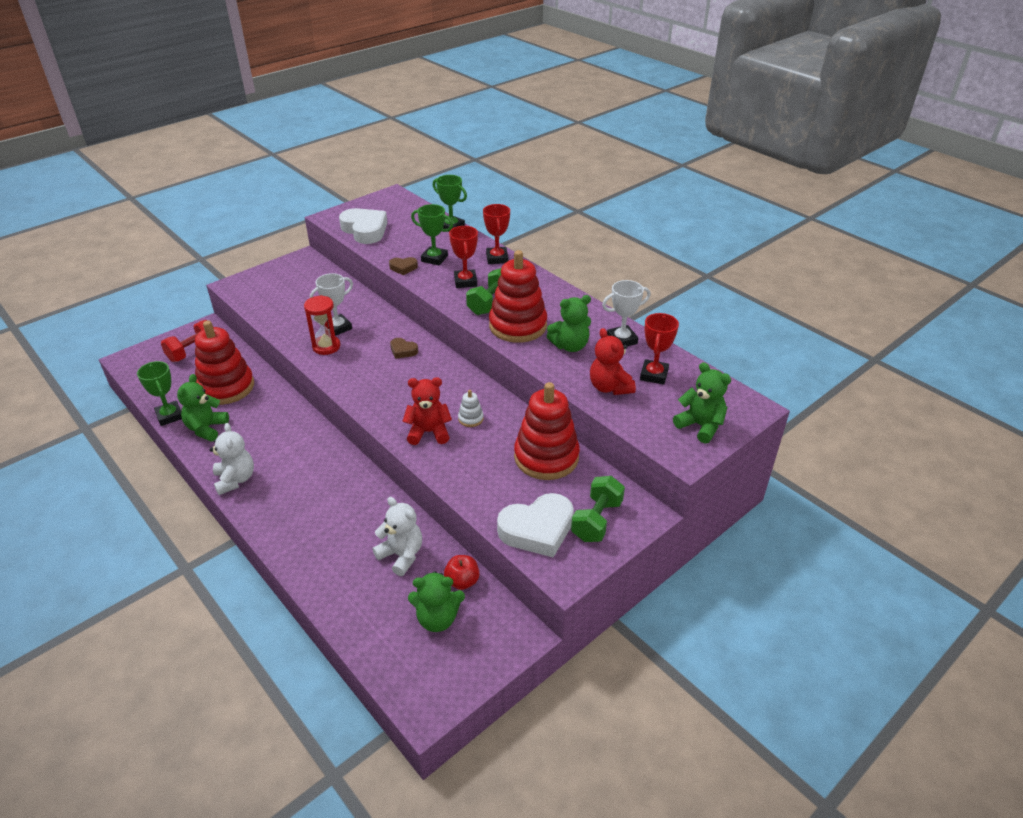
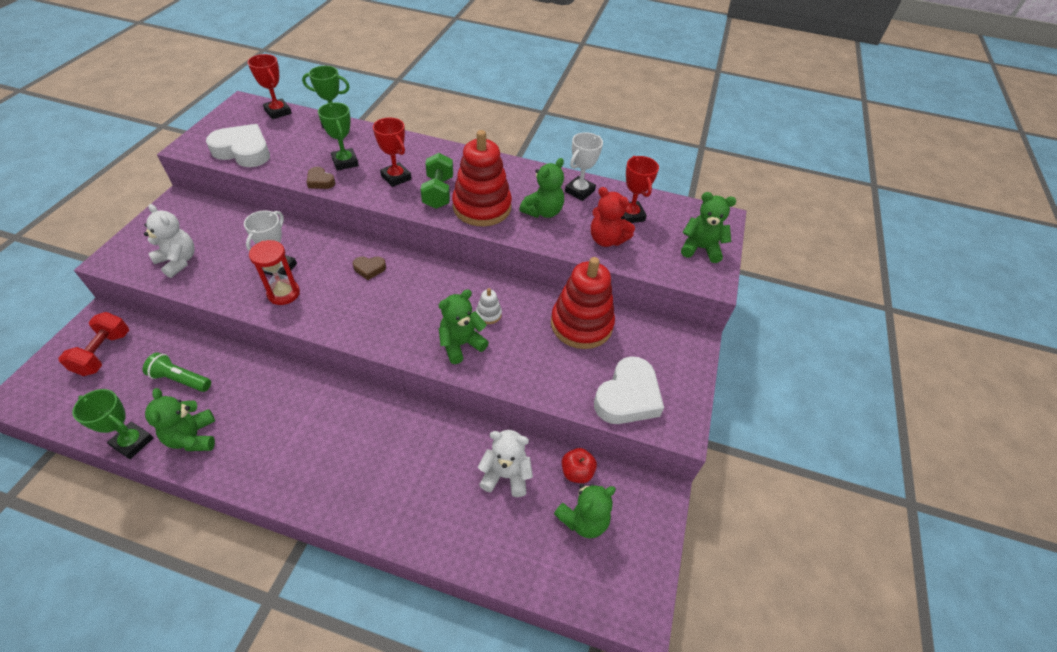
camera: 35 degrees left, 10 degrees up
(226, 387) = (180, 379): red stacking toy -> green flashlight
(235, 480) = (274, 480): white teddy bear -> white teddy bear (178, 261)
(403, 268) = (320, 181): brown heart -> brown heart turned 75 degrees clockwise
(428, 432) = (461, 344): red teddy bear -> green teddy bear
(434, 259) = (345, 162): green trophy -> green trophy turned 75 degrees clockwise
(497, 258) = (407, 144): red trophy -> red trophy (278, 112)
(596, 520) = (665, 365): green dumbbell -> none

